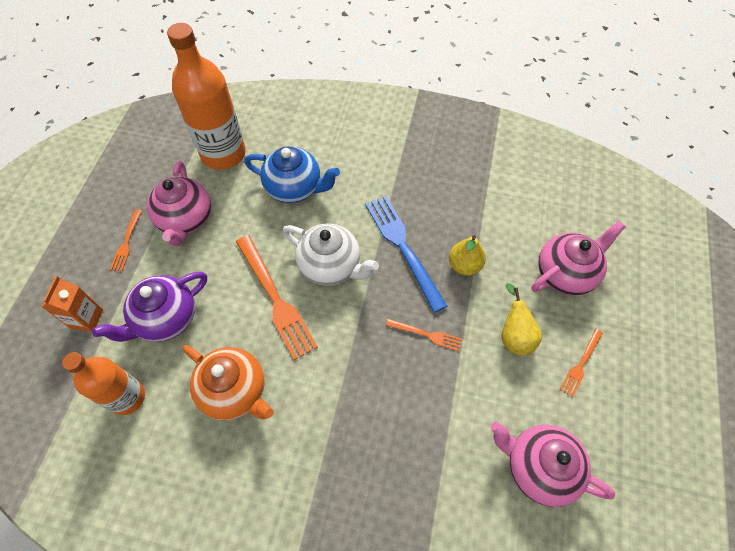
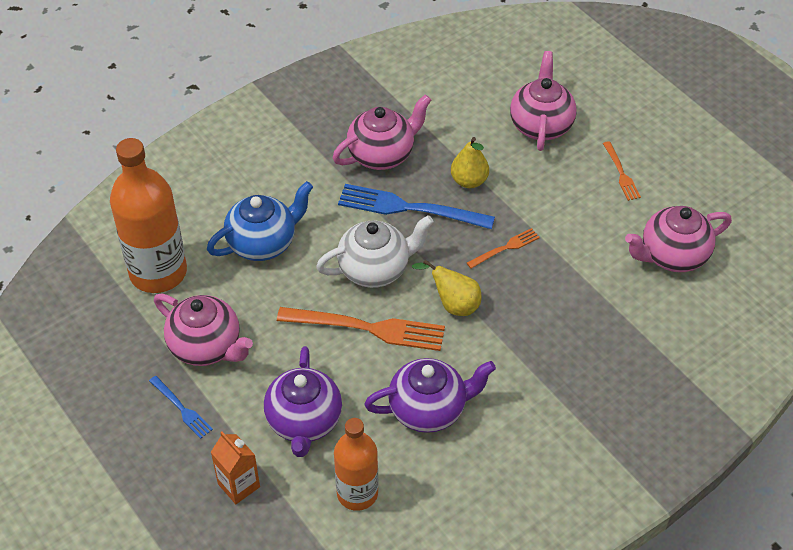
camera: 50 degrees left, 10 degrees down
(126, 243) = (182, 409): orange fork -> blue fork
(235, 391) = (429, 409): orange teapot -> purple teapot
(433, 197) = (382, 154): none -> pink teapot
(514, 335) = (560, 195): yellow pear -> yellow pear (453, 304)

